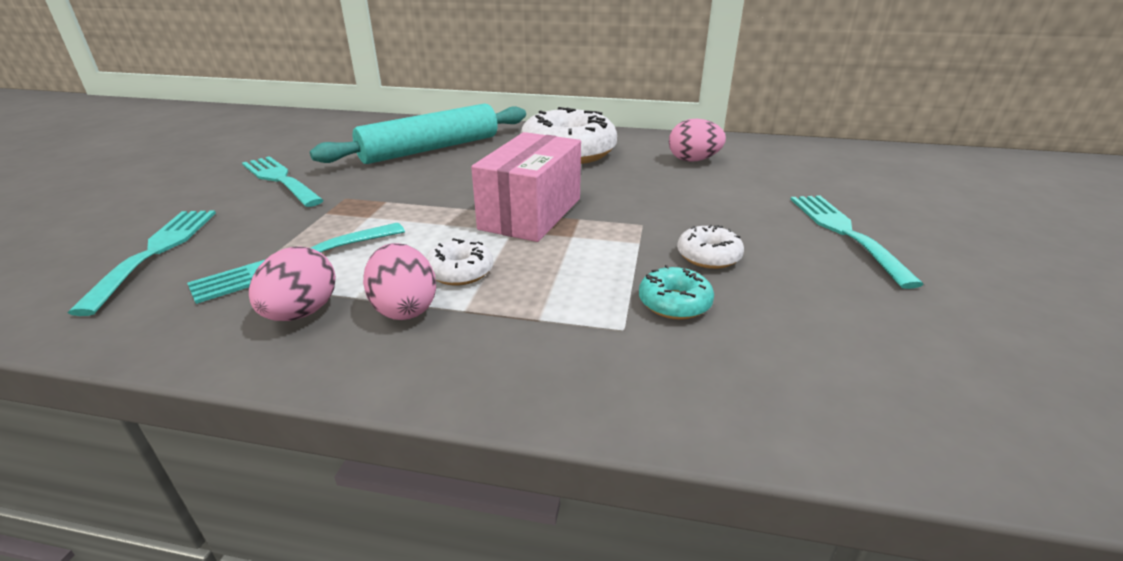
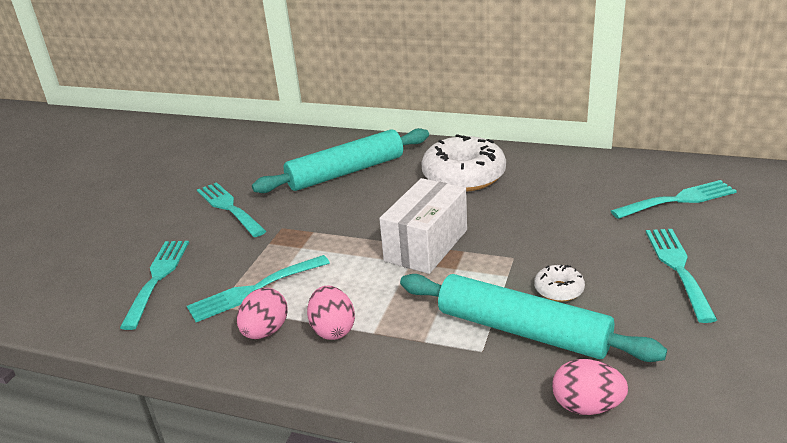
camera: 10 degrees right, 0 degrees up
(460, 272) = (370, 300): white donut -> none
(531, 213) = (426, 245): pink box -> white box
(674, 303) = (522, 330): turquoise donut -> turquoise rolling pin
(693, 160) = (573, 185): pink egg -> pink egg (586, 406)
(813, 172) = (678, 200): none -> turquoise fork

